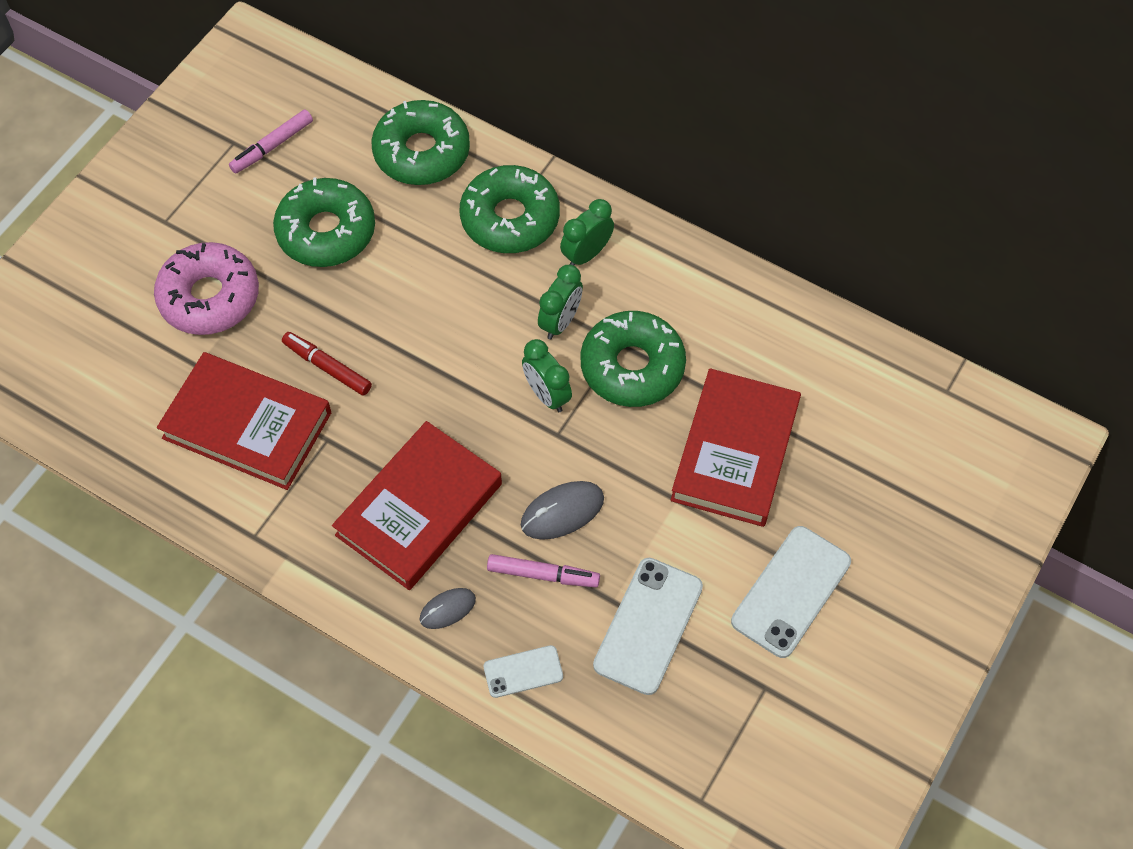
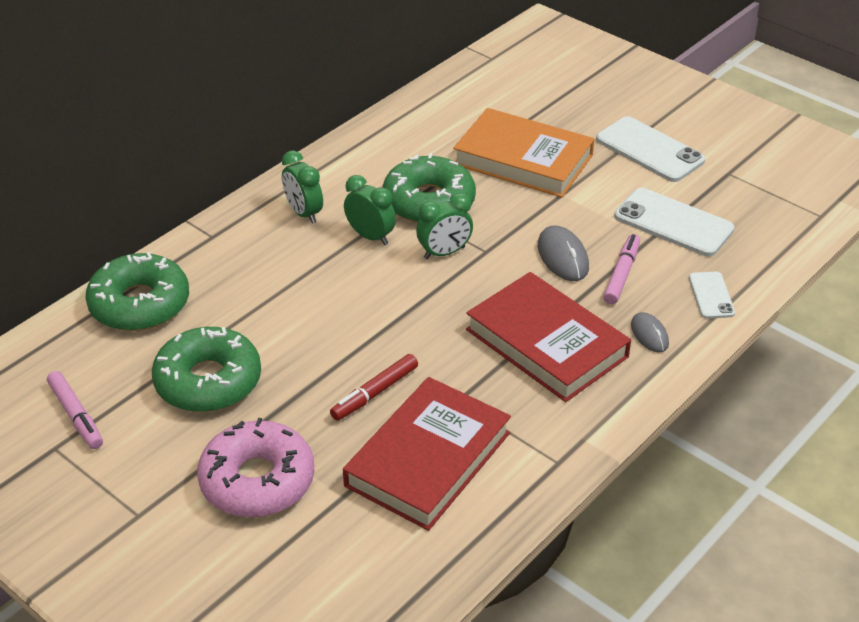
camera: 80 degrees left, 20 degrees down
(510, 218) = (245, 254): green donut -> none
(735, 452) = (523, 160): red book -> orange book

